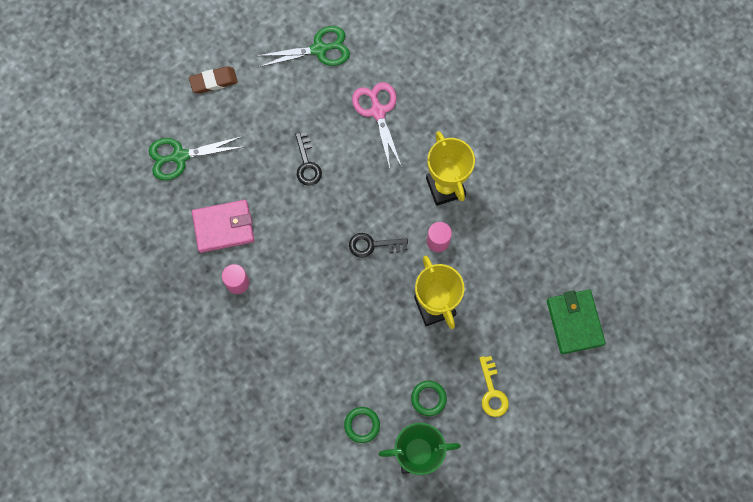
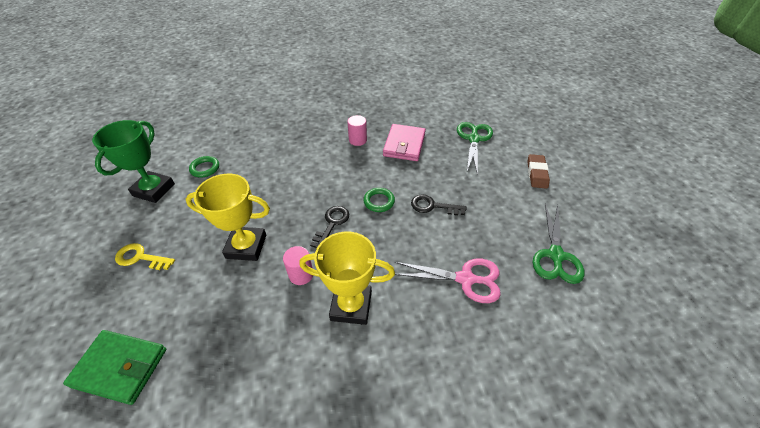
camera: 115 degrees right, 25 degrees down
(428, 398) = (182, 212): green ring -> green ring (379, 201)

